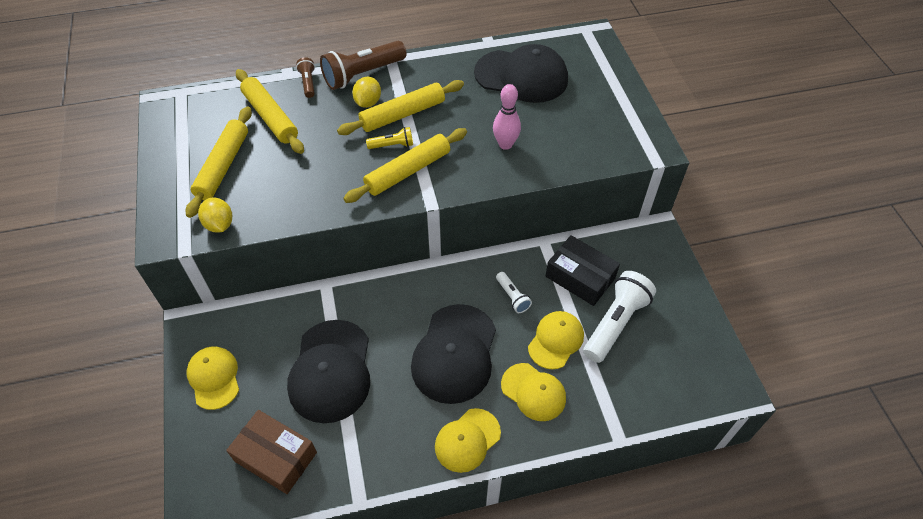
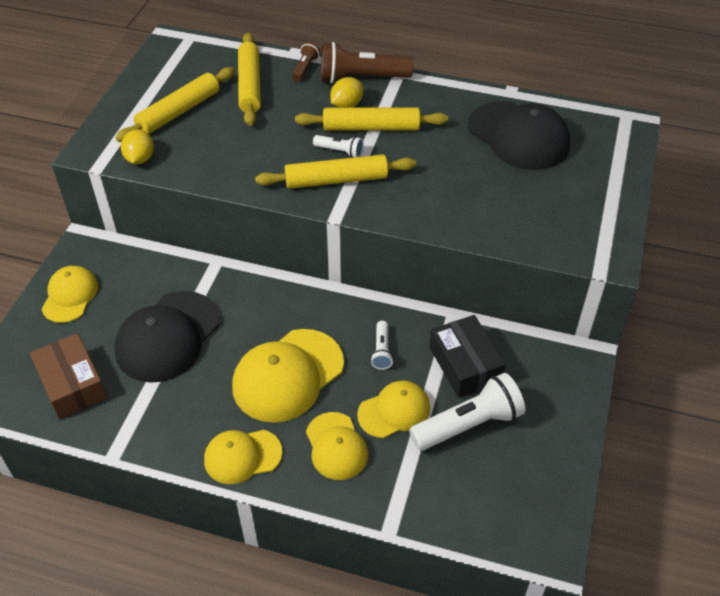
camera: 30 degrees right, 5 degrees down
(392, 145) = (340, 151): yellow flashlight -> white flashlight
(454, 353) = (288, 375): black cap -> yellow cap
(505, 144) = (450, 193): pink bowling pin -> none

